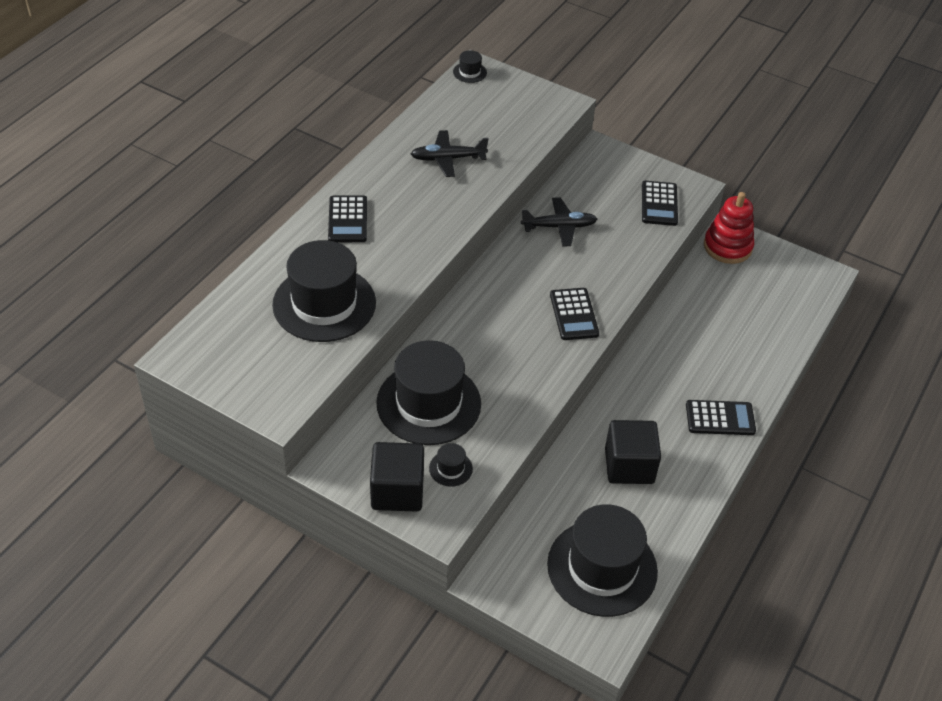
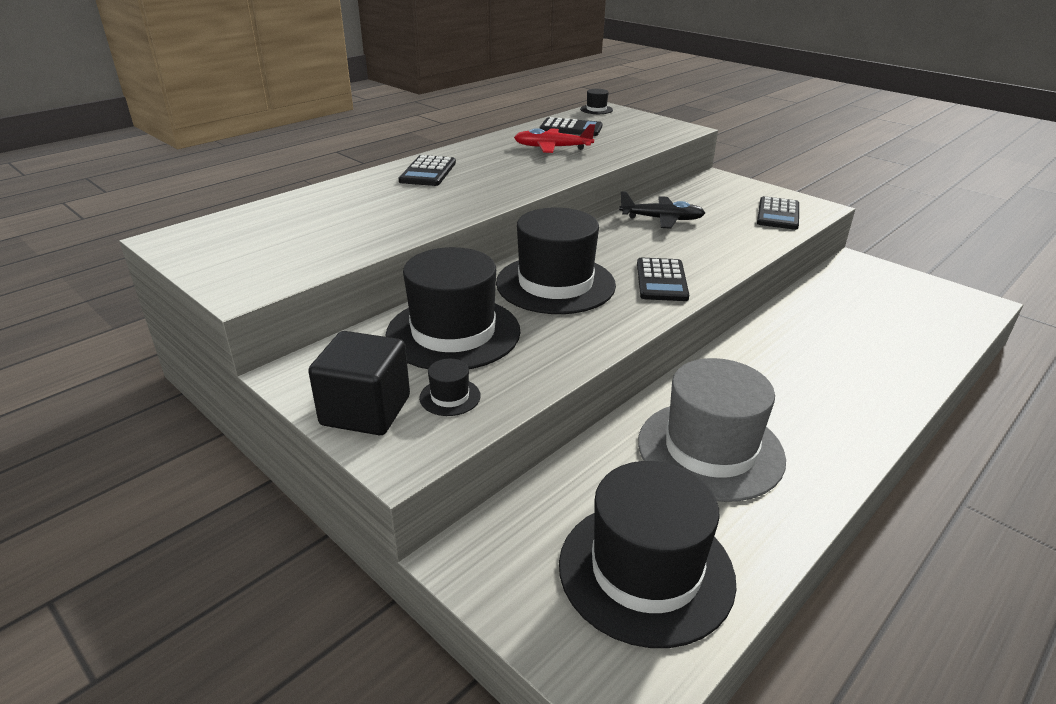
camera: 15 degrees right, 15 degrees down
(324, 304) = (363, 219): black hat -> black hat (555, 284)
(448, 159) = (552, 148): black plane -> red plane
(629, 466) = (710, 449): black cube -> grey hat
(720, 418) = (845, 416): black calculator -> black calculator (571, 128)
(727, 247) = (855, 271): red stacking toy -> none

